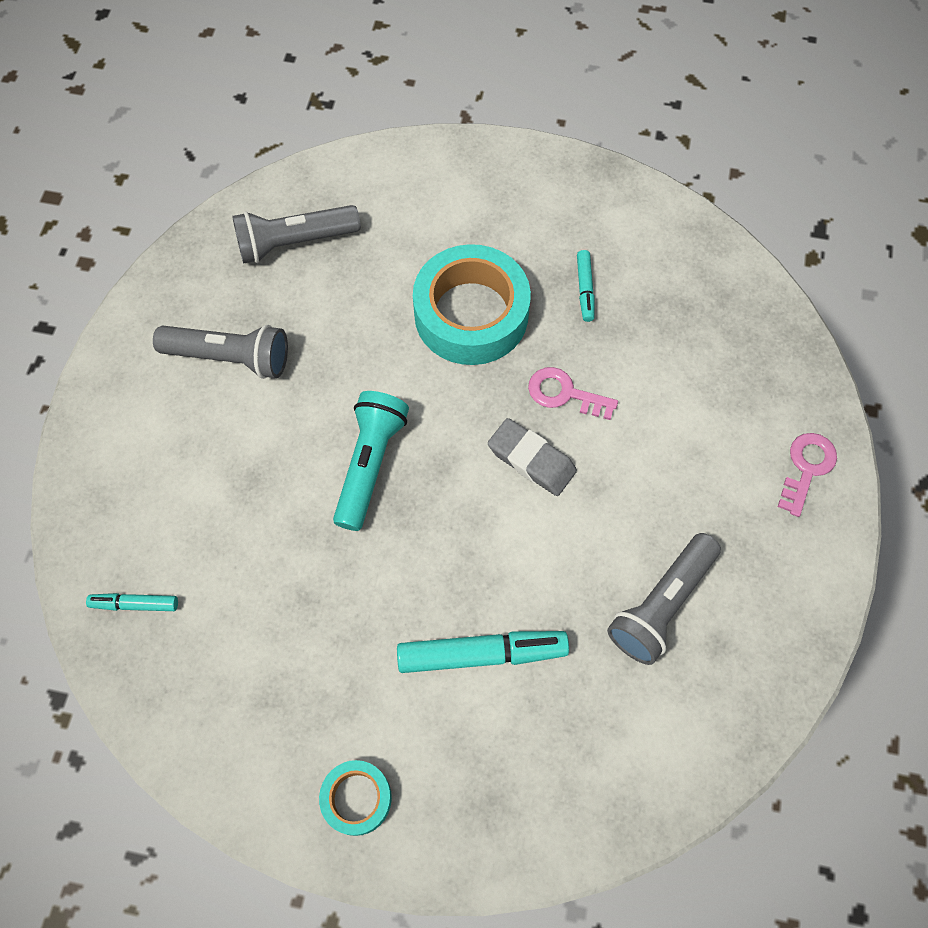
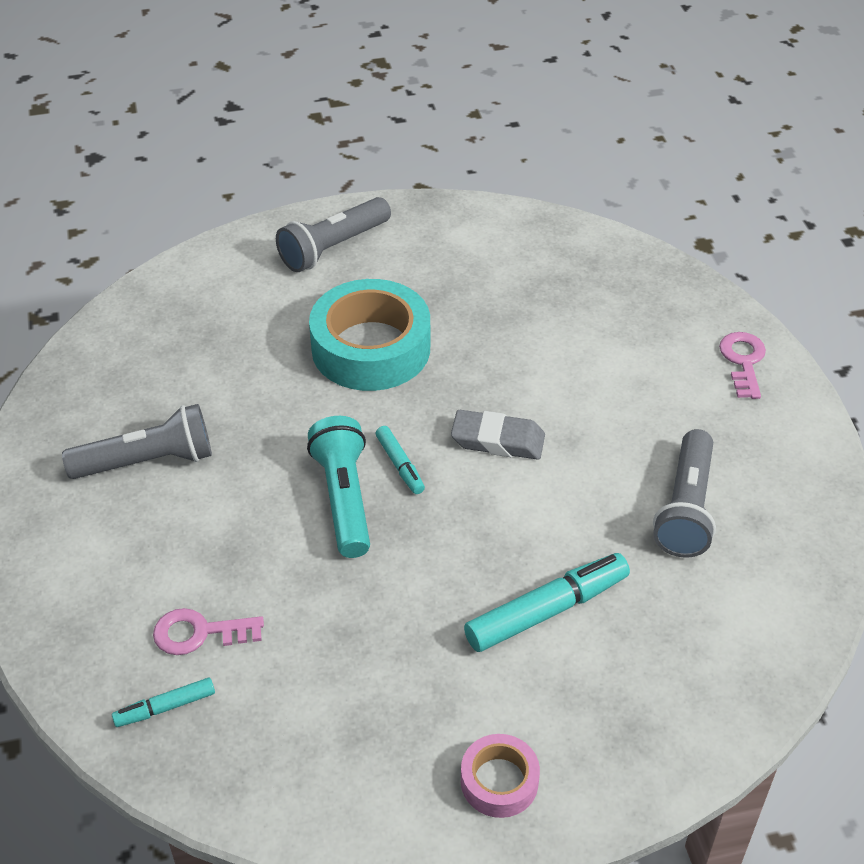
camera: 25 degrees left, 20 degrees down
(295, 242) = (161, 347): grey flashlight -> grey flashlight (333, 247)
(356, 798) = (499, 781): turquoise tape -> pink tape
(564, 394) = (496, 379): pink key -> pink key (199, 633)
(585, 289) = (465, 295): turquoise marker -> turquoise marker (400, 465)

